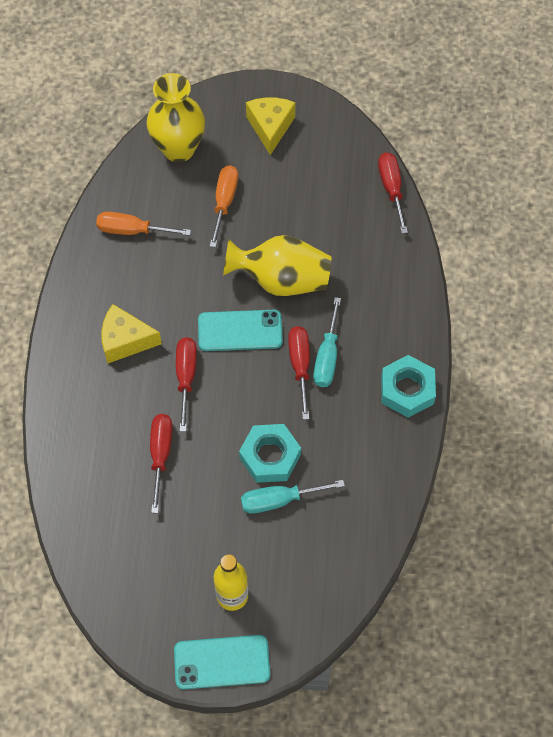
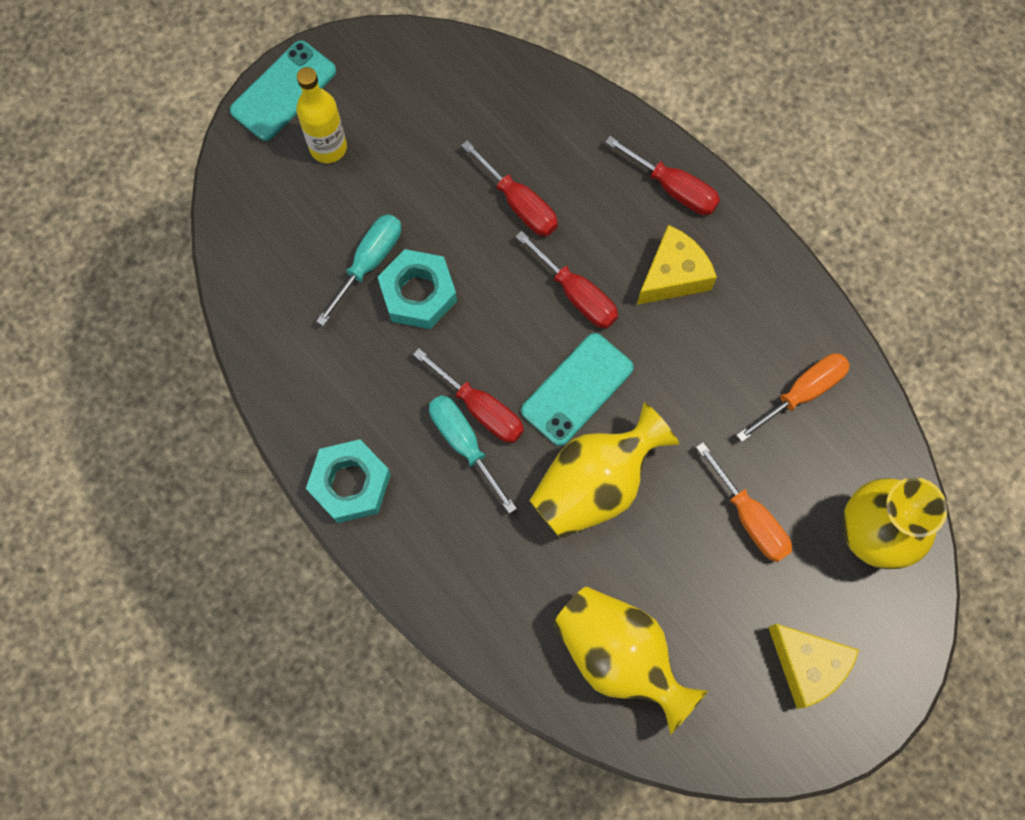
camera: 135 degrees right, 10 degrees up
(352, 201) = (620, 656): none -> yellow vase
(391, 189) = (593, 717): red screwdriver -> red screwdriver (673, 188)

